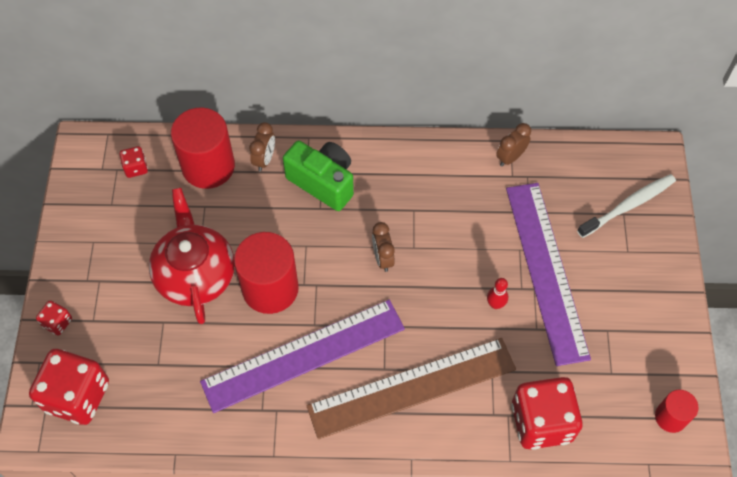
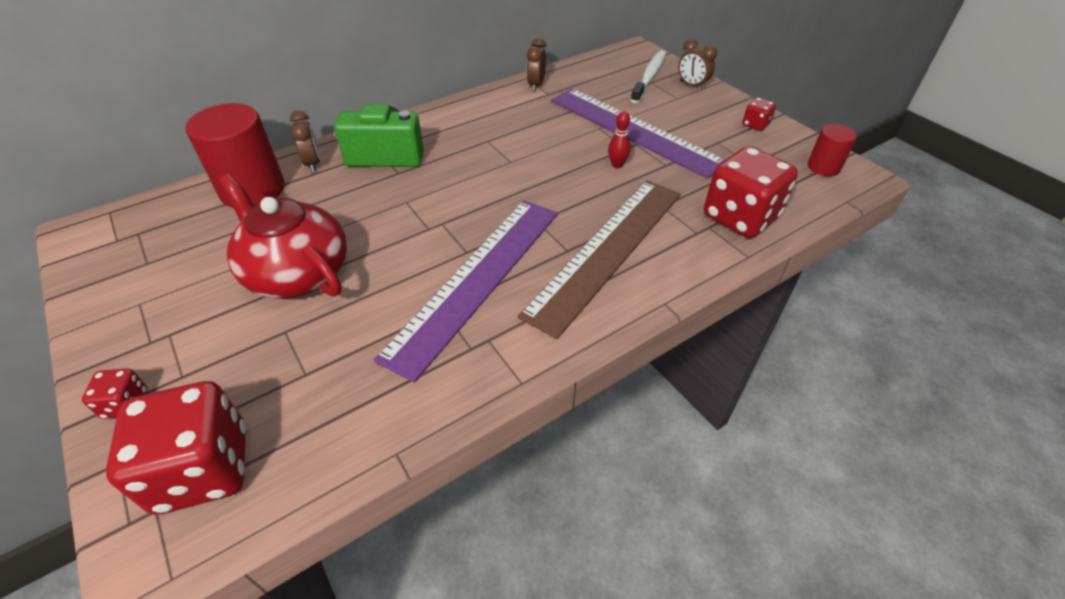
camera: 35 degrees left, 15 degrees down
(136, 168) = (163, 223): red dice -> red dice (755, 125)
(270, 288) = (395, 246): red cylinder -> none
(382, 258) = (489, 179): brown clock -> brown clock (692, 85)

